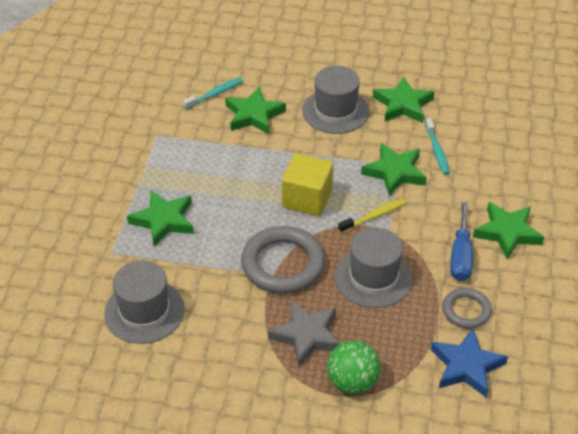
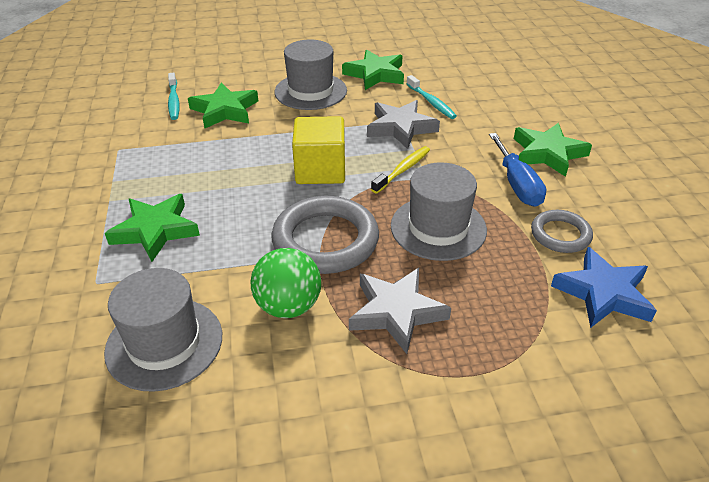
camera: 20 degrees left, 5 degrees down
(215, 94) = (174, 101): turquoise toothbrush -> turquoise toothbrush turned 135 degrees clockwise
(352, 382) = (484, 352): green ball -> green ball (288, 306)
(394, 172) = (400, 128): green star -> grey star

